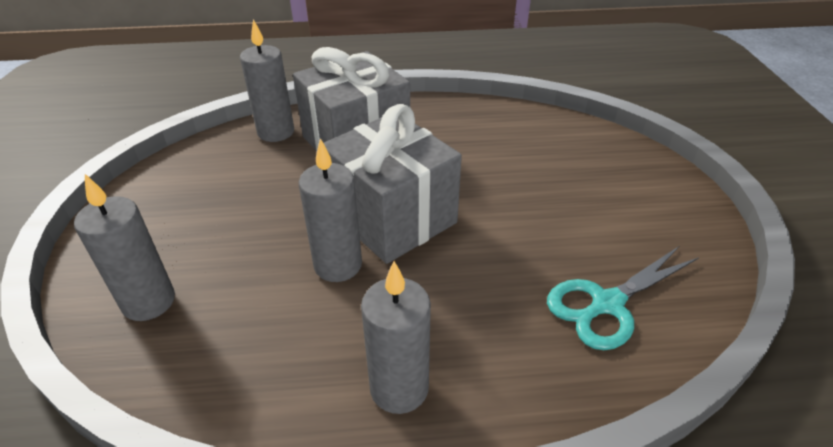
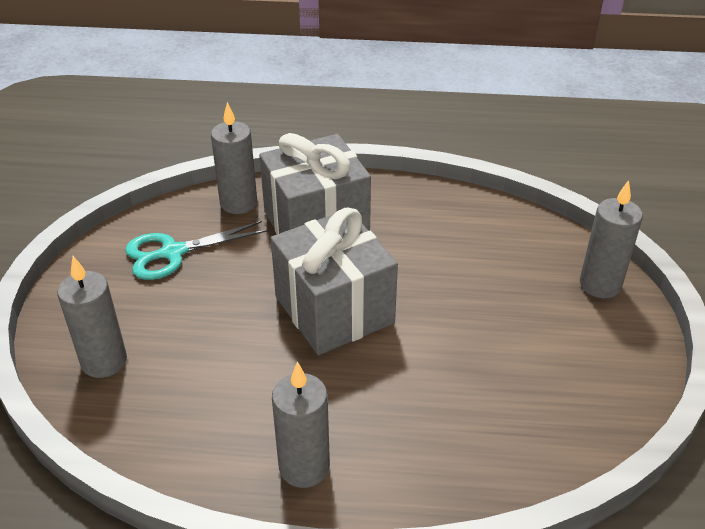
camera: 10 degrees right, 0 degrees up
(338, 265) = (273, 350): grey candle -> grey candle (600, 285)
(607, 304) = (512, 422): turquoise scissors -> turquoise scissors (173, 253)

